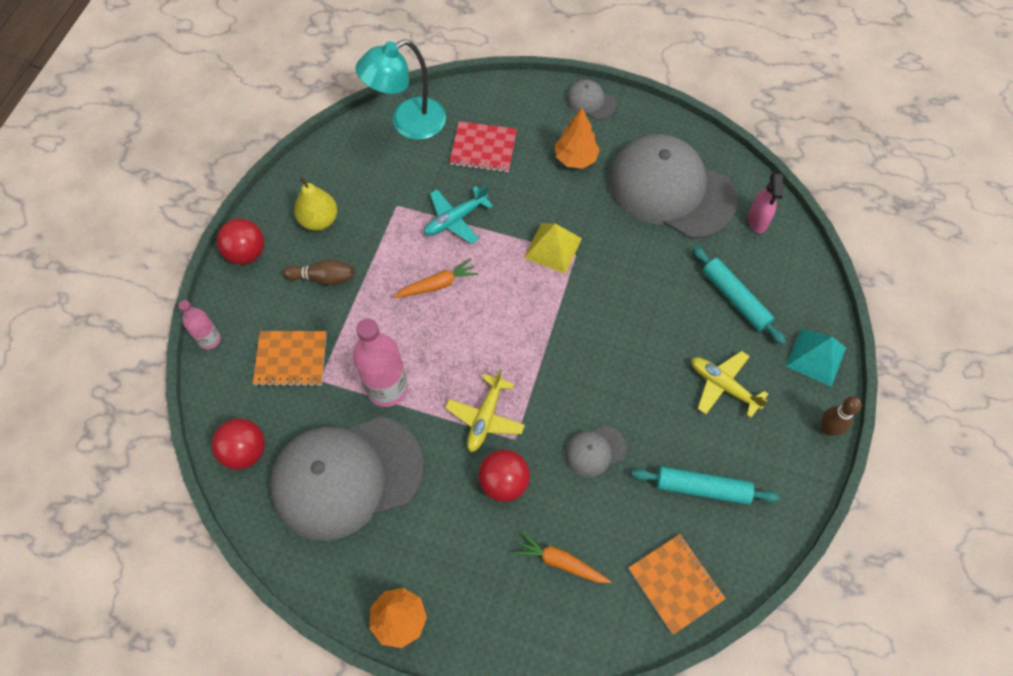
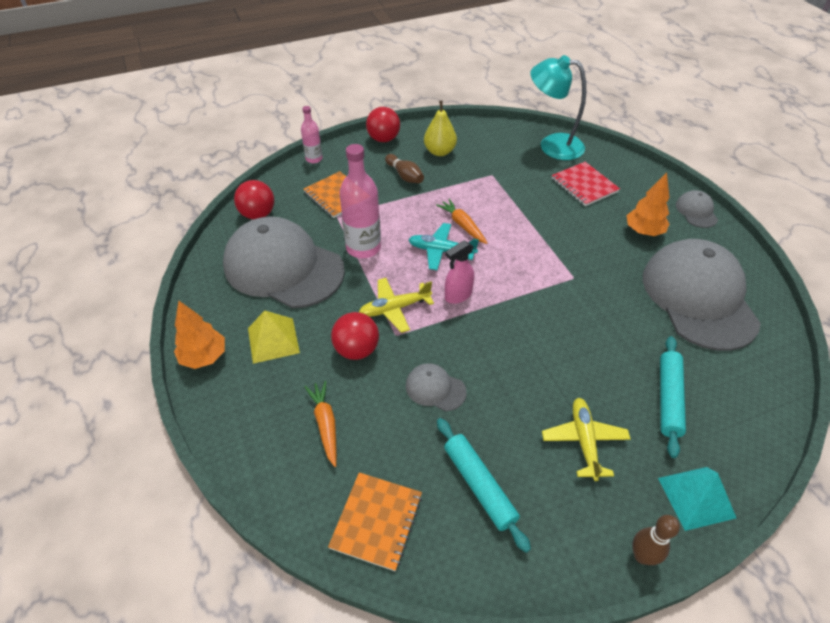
camera: 50 degrees right, 15 degrees down
(438, 284) = (462, 225): orange carrot -> orange carrot turned 150 degrees counterclockwise
(455, 219) = (517, 204): turquoise plane -> turquoise plane (441, 251)
(553, 248) = (562, 263): yellow pyramid -> yellow pyramid (273, 340)
(757, 221) = (755, 369): pink spray bottle -> pink spray bottle (458, 295)

